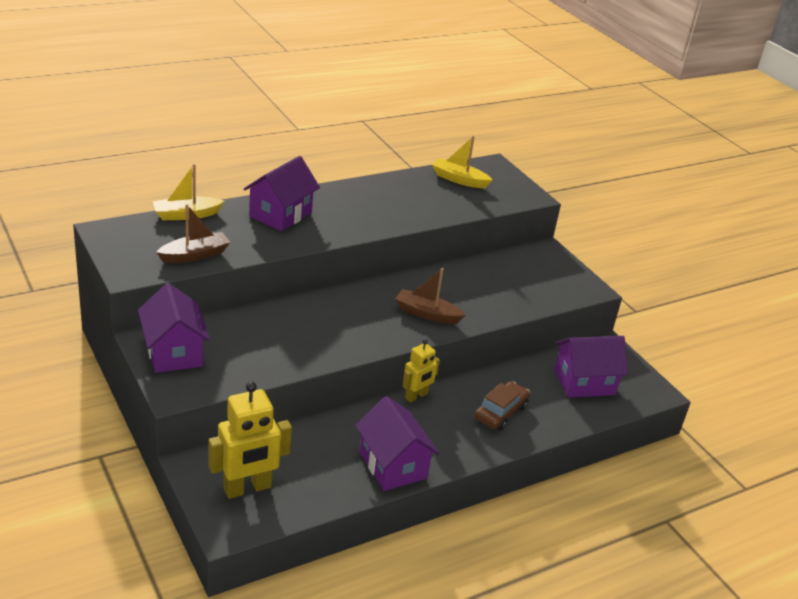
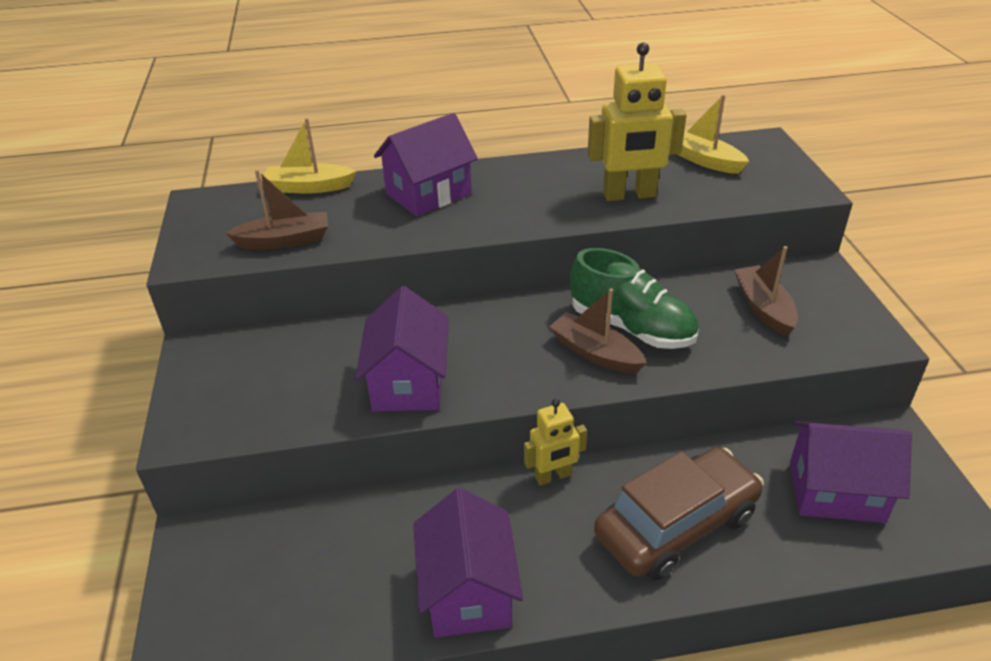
camera: 25 degrees right, 5 degrees up
(174, 352) = (218, 371): purple house -> purple house (408, 383)
(247, 488) = (241, 592): yellow robot -> yellow robot (629, 195)
(443, 296) = (631, 327): none -> green shoe
(501, 412) = (676, 525): brown car -> brown car, size x1.61
(519, 276) = (763, 308): none -> brown boat

